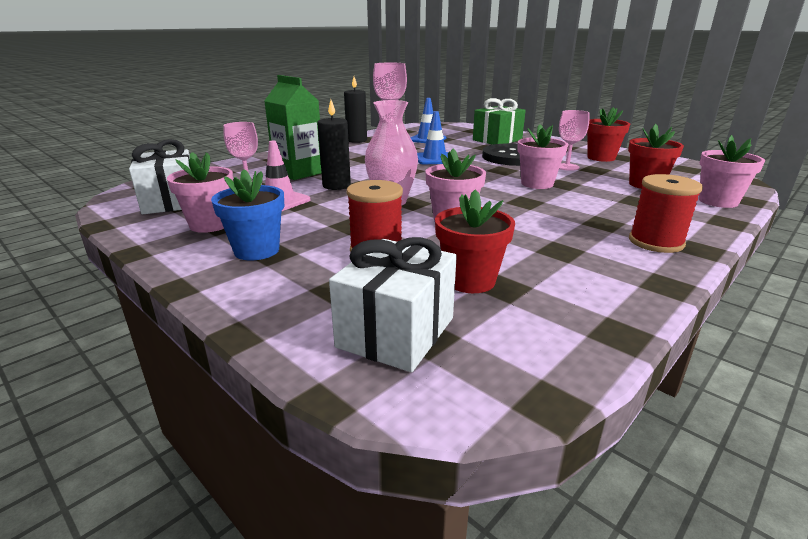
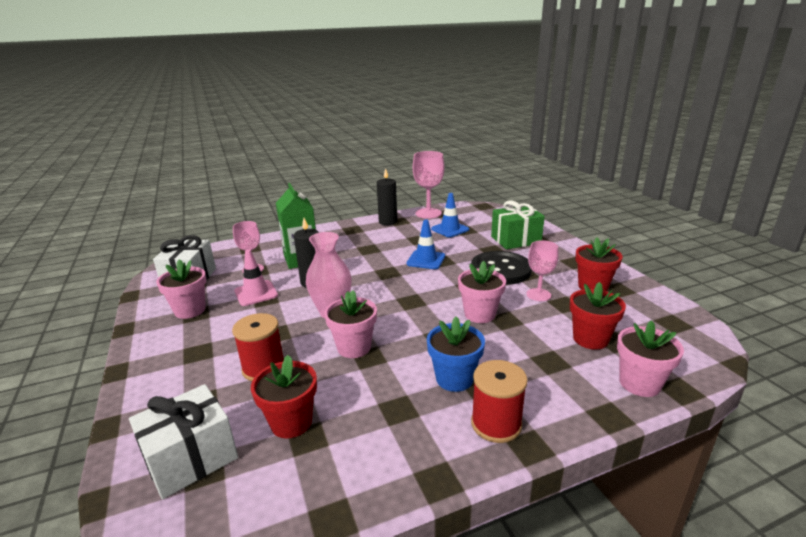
camera: 25 degrees right, 0 degrees up
(256, 250) = (191, 346): blue flower pot -> blue flower pot (454, 379)

